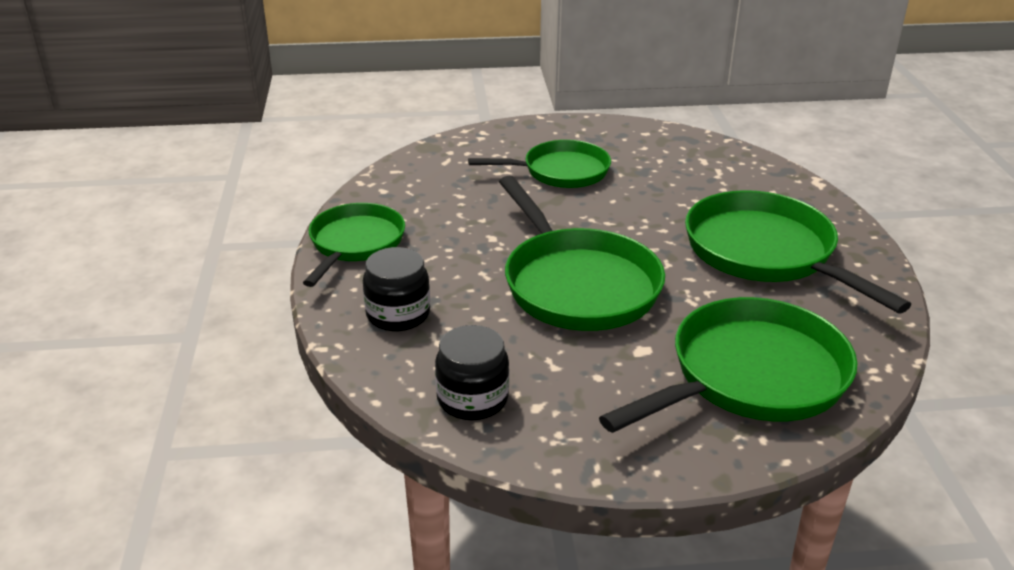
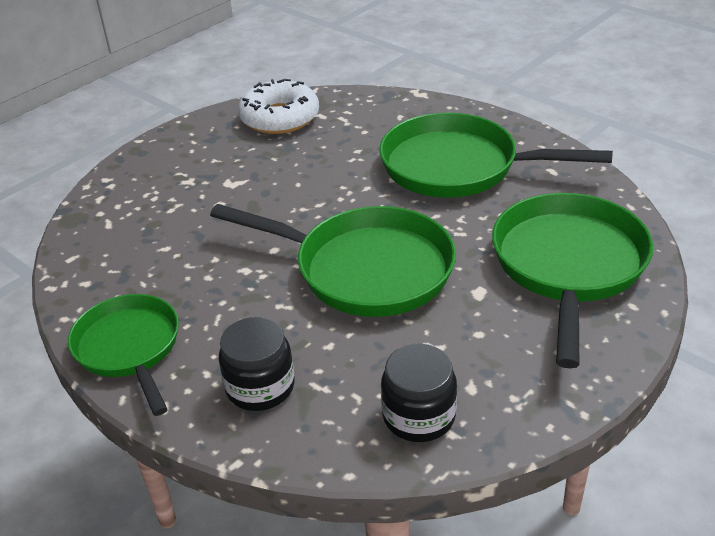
camera: 40 degrees left, 5 degrees up
(560, 171) = (223, 181): green pan -> none
(667, 148) = (280, 118): none -> white donut

